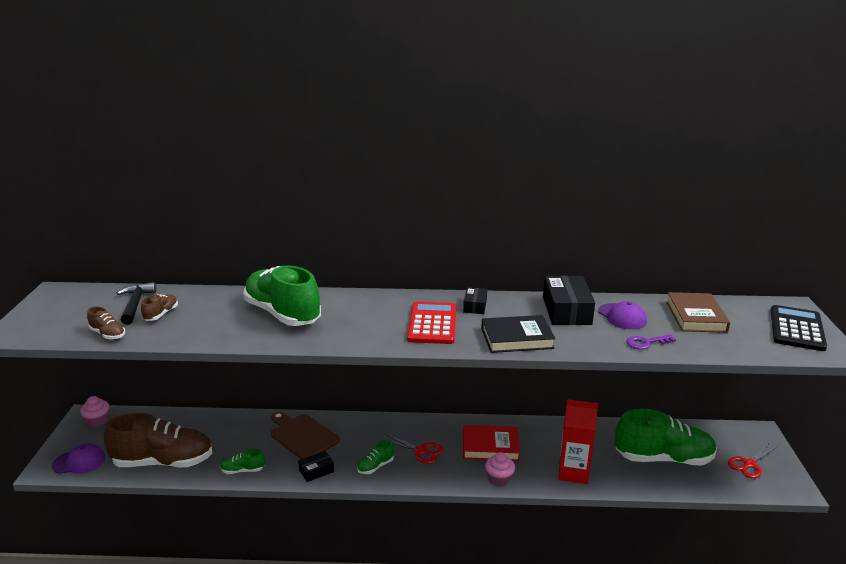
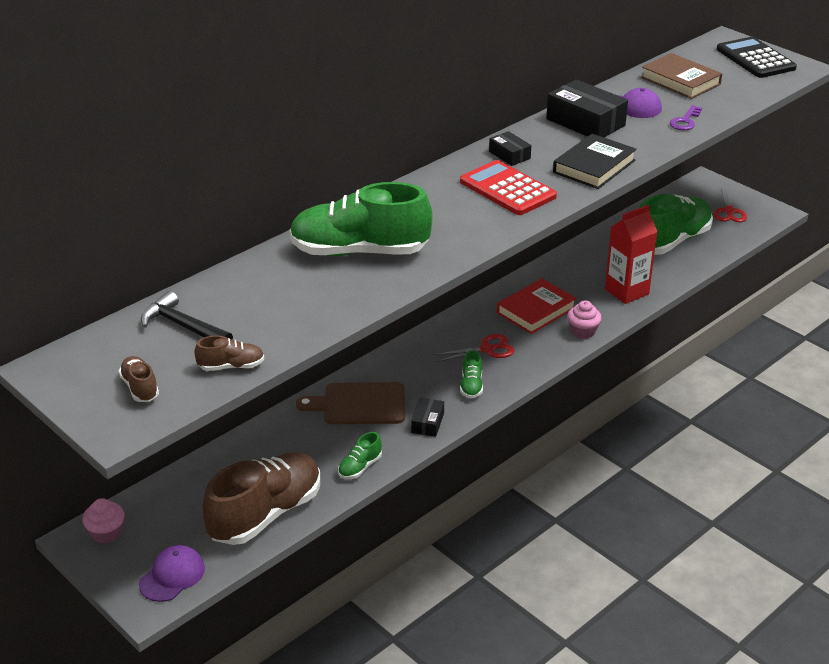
camera: 45 degrees left, 10 degrees up
(161, 314) = (238, 319): brown shoe -> brown shoe (140, 388)

